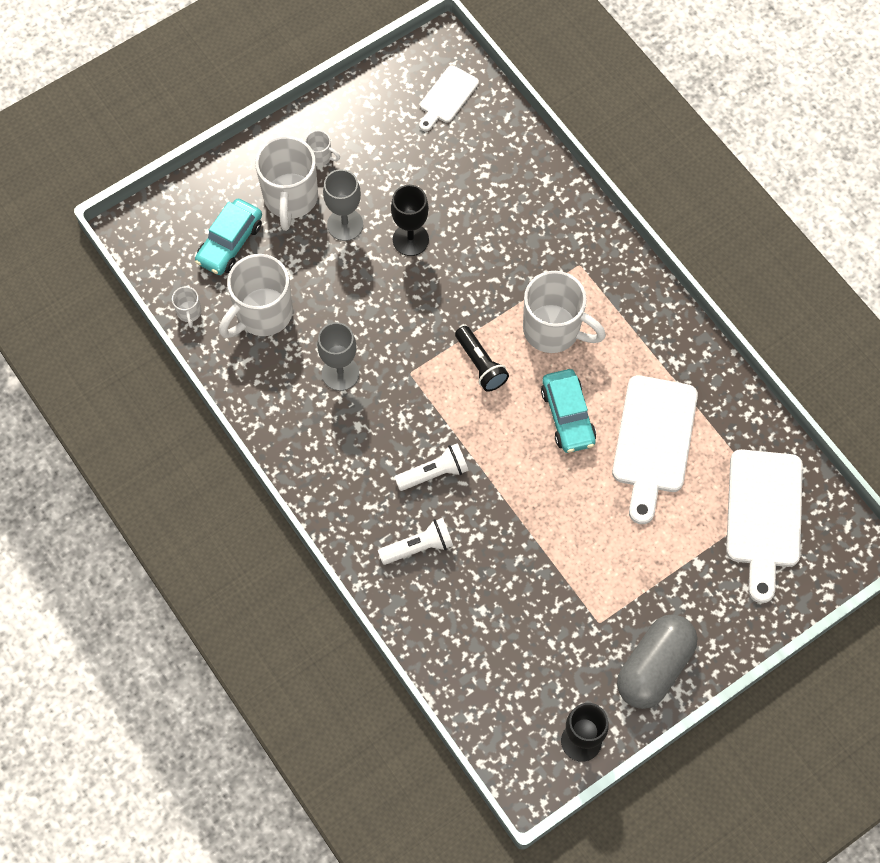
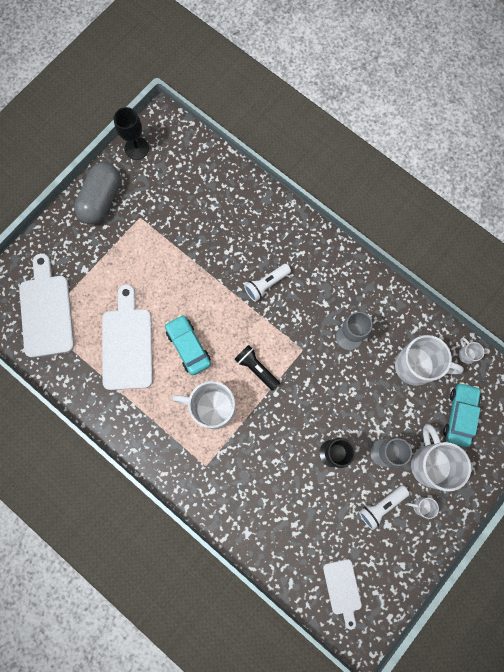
camera: 165 degrees right, 10 degrees up
(262, 314) = (416, 366): white mug -> white mug turned 75 degrees clockwise
(418, 547) = (262, 235): white flashlight -> white flashlight (381, 506)
(447, 97) = (342, 589): white cutting board -> white cutting board turned 150 degrees clockwise

